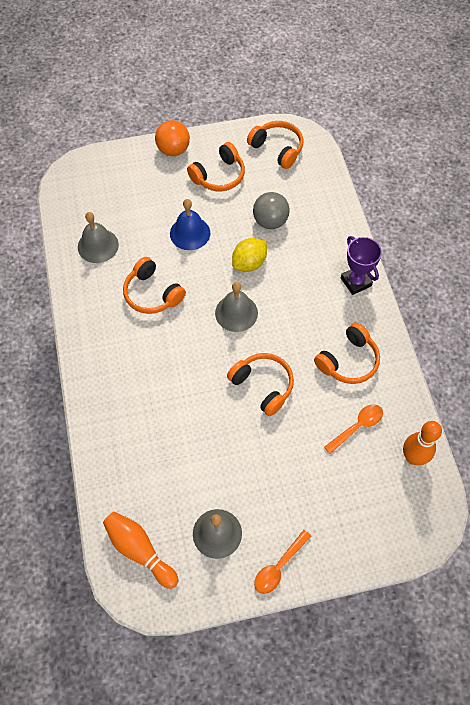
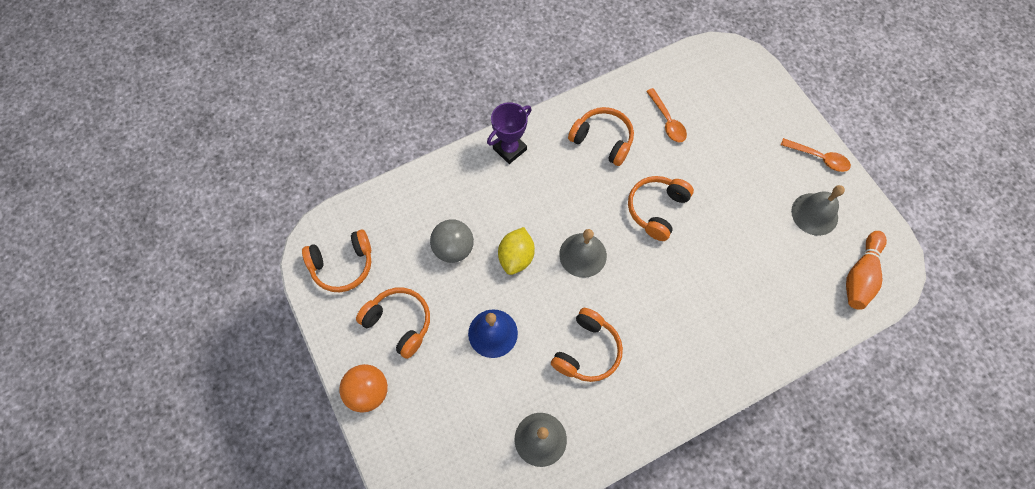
camera: 105 degrees left, 5 degrees up
(249, 263) = (516, 257): yellow lemon -> yellow lemon turned 75 degrees clockwise
(277, 149) = (342, 265): orange headphones -> orange headphones turned 135 degrees counterclockwise
(357, 426) = (667, 121): orange spoon -> orange spoon turned 150 degrees counterclockwise
(413, 457) = (679, 74): orange bowling pin -> none

